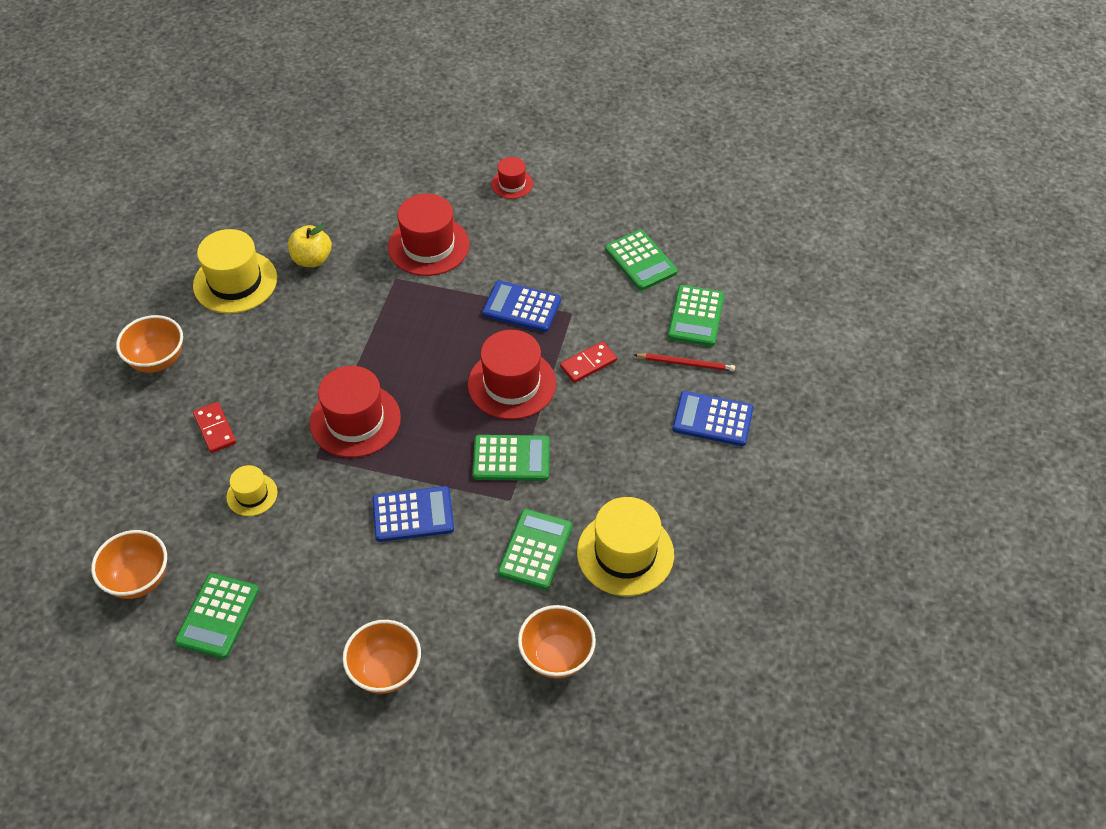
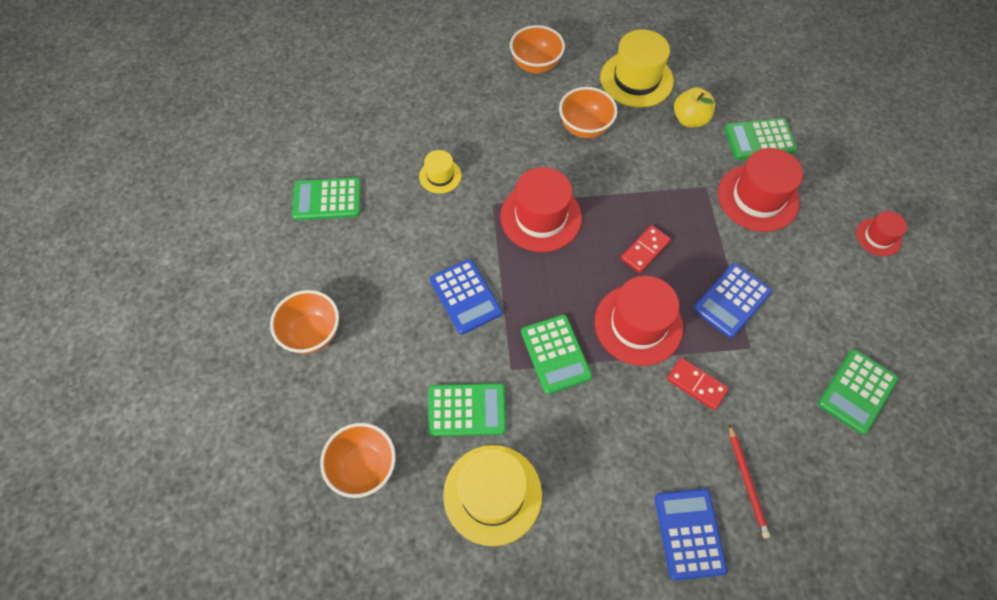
camera: 70 degrees right, 10 degrees up
(138, 579) = (342, 138): orange bowl -> orange bowl (585, 128)
(215, 429) = (489, 127): red domino -> red domino (645, 250)
(521, 307) = (732, 300): blue calculator -> blue calculator turned 135 degrees counterclockwise
(696, 316) = (816, 473): green calculator -> green calculator (759, 140)

